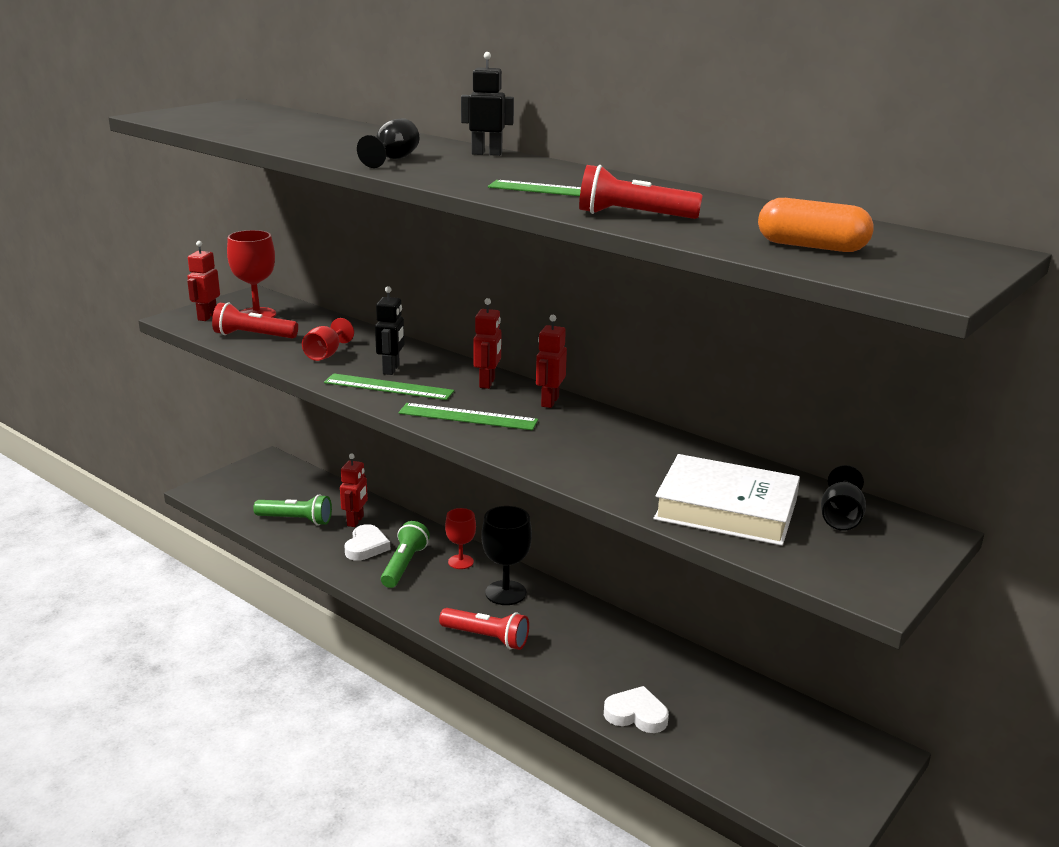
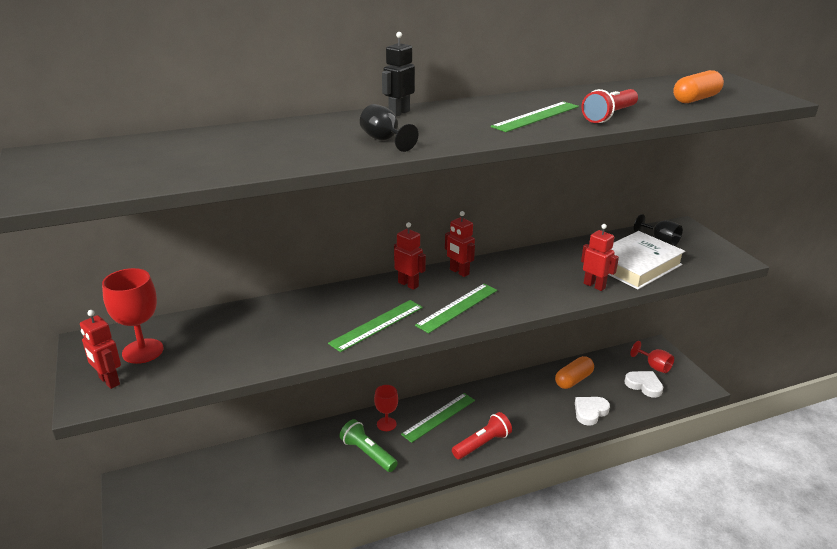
camera: 60 degrees left, 5 degrees up
(253, 336) = (194, 364): red flashlight -> none
(296, 520) = (249, 495): green flashlight -> none
(326, 354) = (282, 337): red goblet -> red goblet (654, 366)
(355, 521) = (283, 459): red robot -> red robot (594, 285)
(366, 546) = (326, 465): white heart -> white heart (644, 385)
(391, 369) = (345, 315): black robot -> none
(505, 593) = (439, 417): black goblet -> green ruler
(693, 682) = (573, 380): none -> orange capsule

